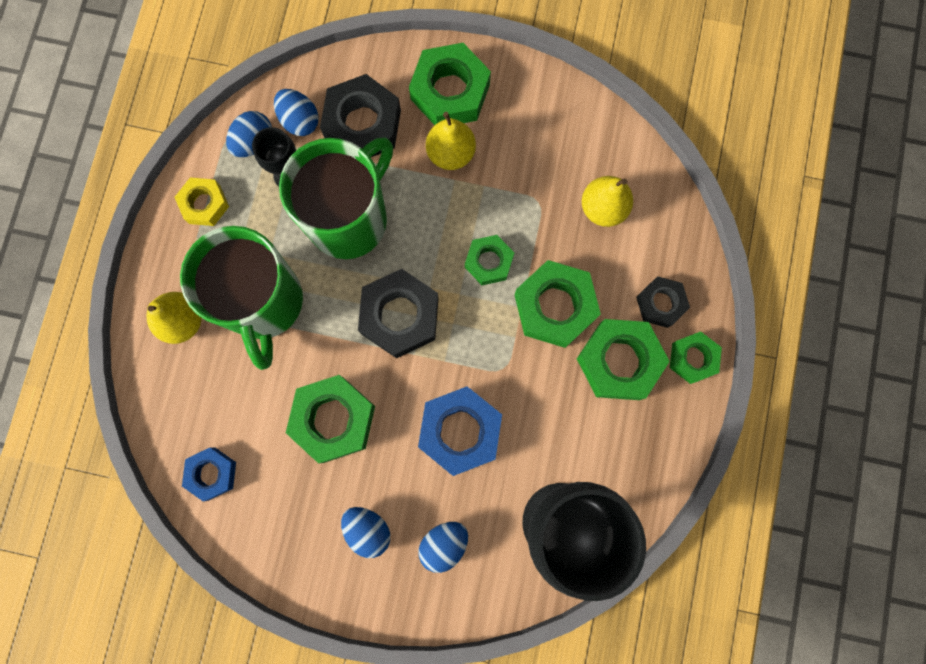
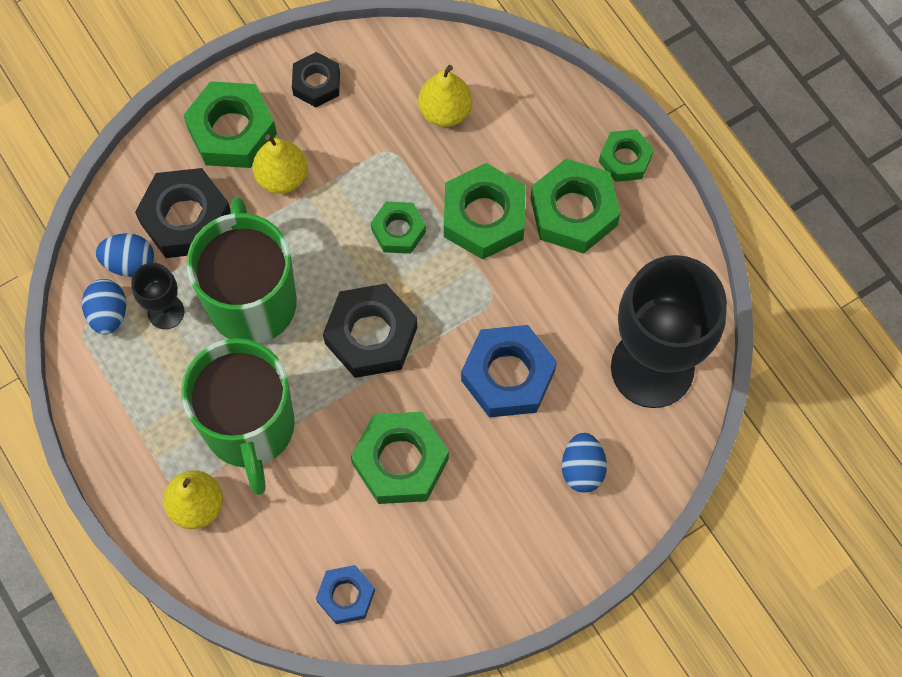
camera: 45 degrees left, 10 degrees down
(204, 204) = (117, 399): yellow nut -> none
(264, 303) = (250, 428): green mug -> green mug turned 45 degrees clockwise
(368, 529) = (514, 516): blue egg -> none
(660, 303) = (560, 141): black nut -> black nut (316, 83)

